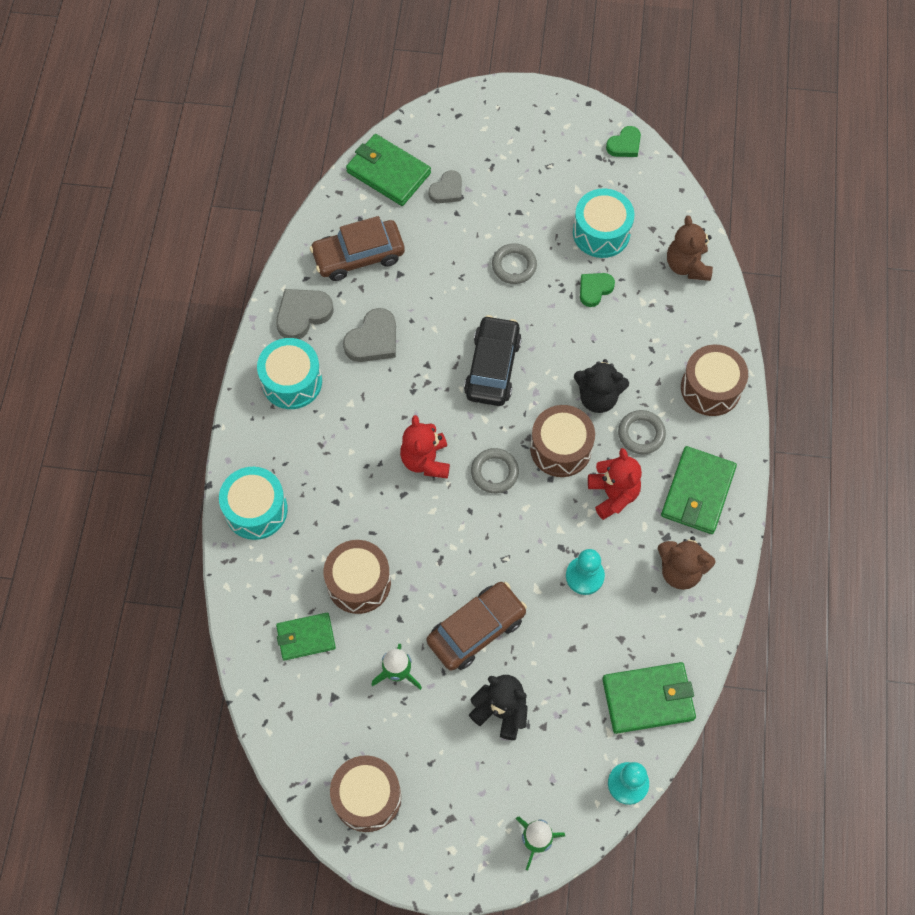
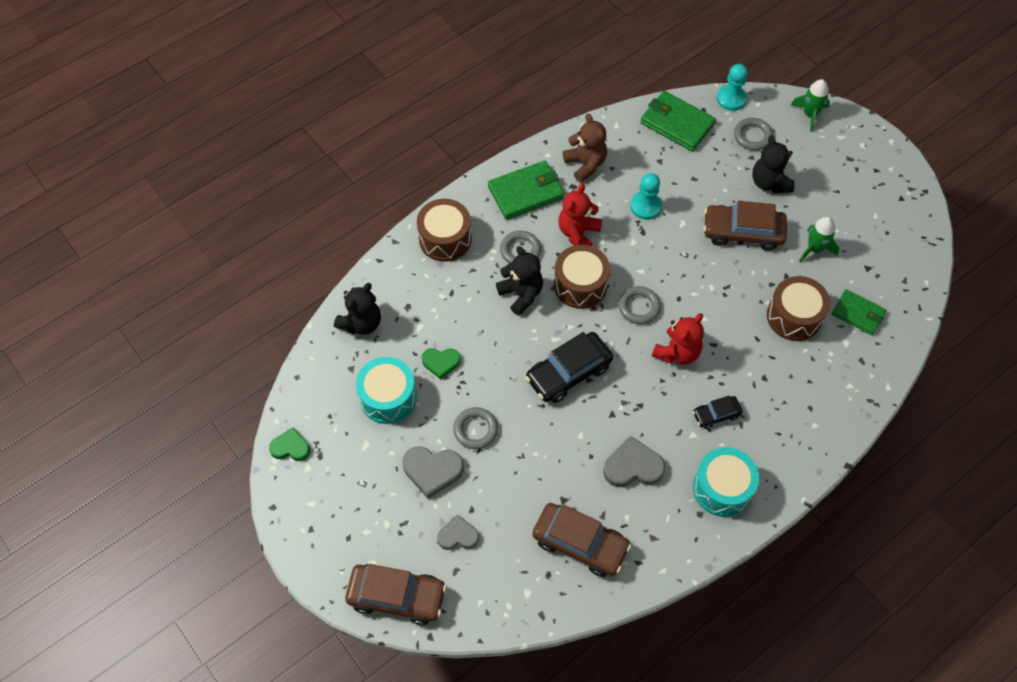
camera: 135 degrees left, 5 degrees down
(256, 510) = (826, 419): turquoise drum -> none
(302, 314) = (667, 534): grey heart -> grey heart (432, 471)
(347, 435) = (716, 414): none -> black car
(367, 797) = (891, 204): brown drum -> none
(388, 172) = (486, 595): green wallet -> none
(445, 124) = (397, 596): none -> brown car
(565, 754) = (752, 136): none -> grey ring
(687, 265) = (361, 323): brown teddy bear -> black teddy bear

